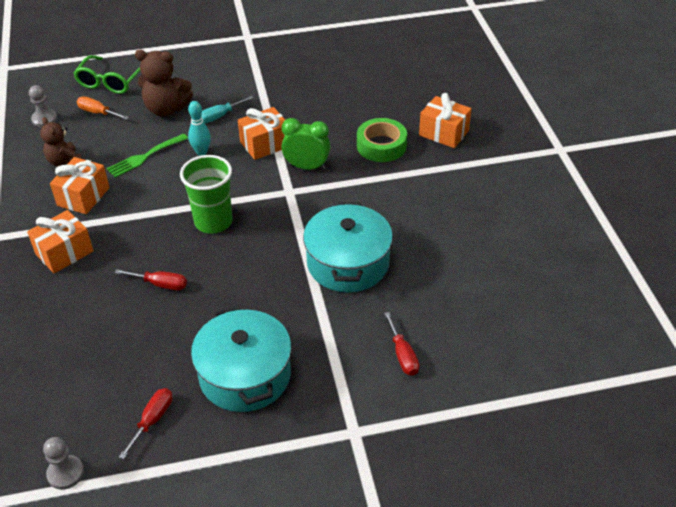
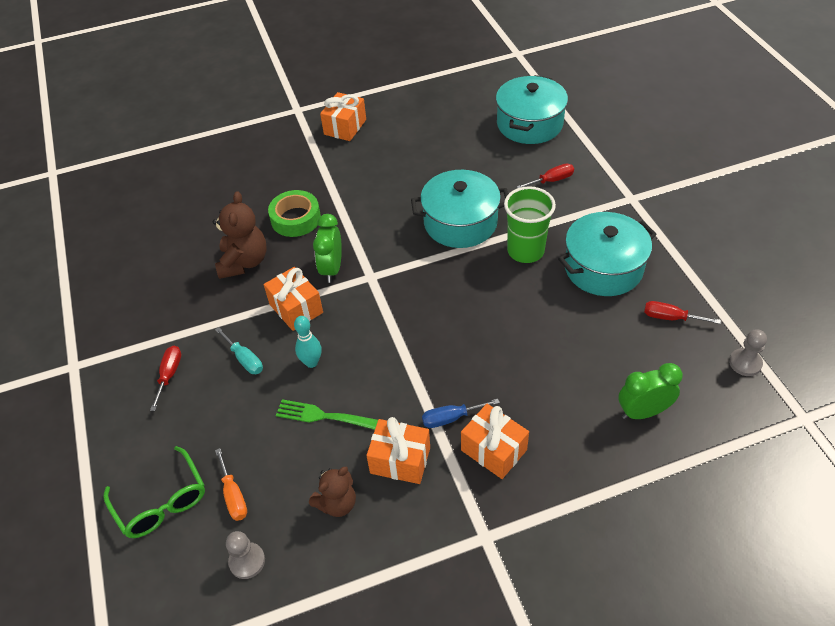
camera: 95 degrees left, 5 degrees up
(50, 365) = (643, 412): none -> green clock
(98, 113) = (233, 496): orange screwdriver -> orange screwdriver turned 45 degrees counterclockwise
(108, 230) = (451, 418): none -> blue screwdriver
(111, 81) = (161, 501): green glasses -> green glasses turned 45 degrees clockwise
(145, 157) = (323, 416): green fork -> green fork turned 150 degrees clockwise
(160, 284) = (518, 350): red screwdriver -> red screwdriver (169, 375)
(166, 109) = (228, 418): brown teddy bear -> brown teddy bear (244, 262)
(213, 222) = (423, 327): green cup -> green cup (525, 251)
(444, 133) = (275, 178): orange gift -> orange gift (345, 127)
(519, 352) = (529, 124): none -> turquoise pot

